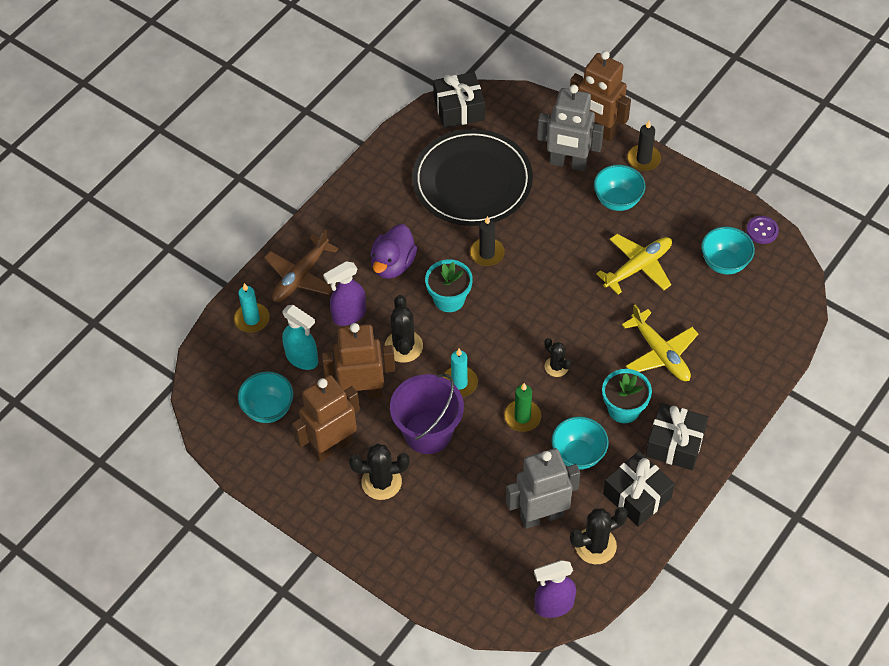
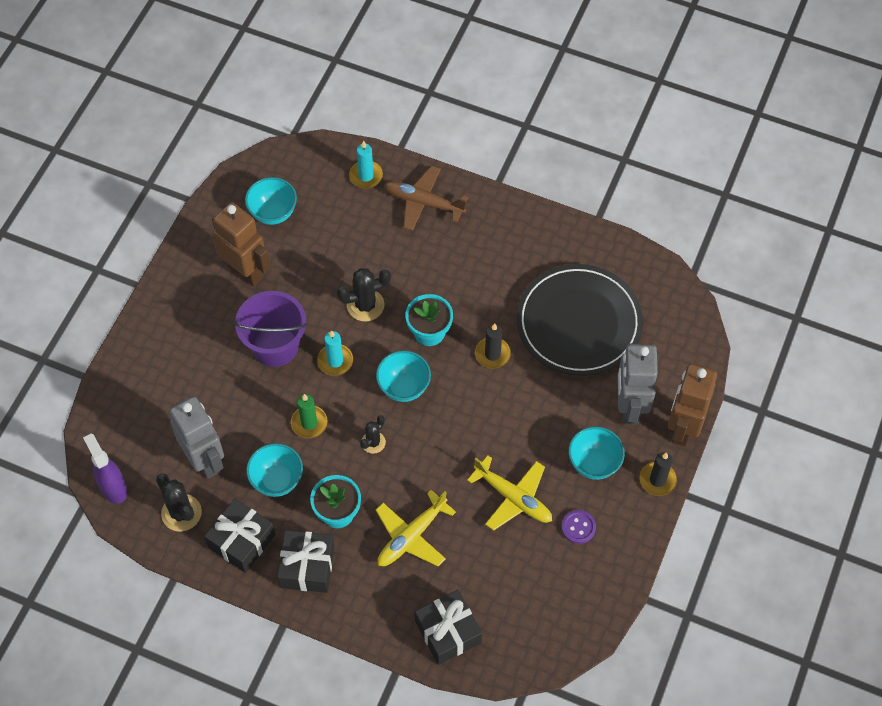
camera: 75 degrees right, 5 degrees up
(302, 359) = (332, 226): turquoise spray bottle -> none
(349, 315) = (389, 252): purple spray bottle -> none
(362, 392) = (307, 282): brown robot -> none
(381, 482) = (216, 319): black cactus -> none
(393, 264) = (457, 275): purple duck -> none
(459, 109) = (669, 291): black gift -> black gift (448, 632)
(724, 263) = (541, 582): turquoise bowl -> turquoise bowl (404, 387)
(762, 231) = (596, 615): purple button -> purple button (578, 527)

